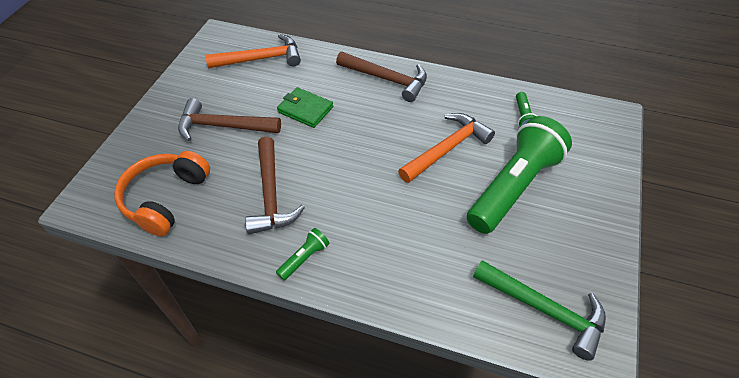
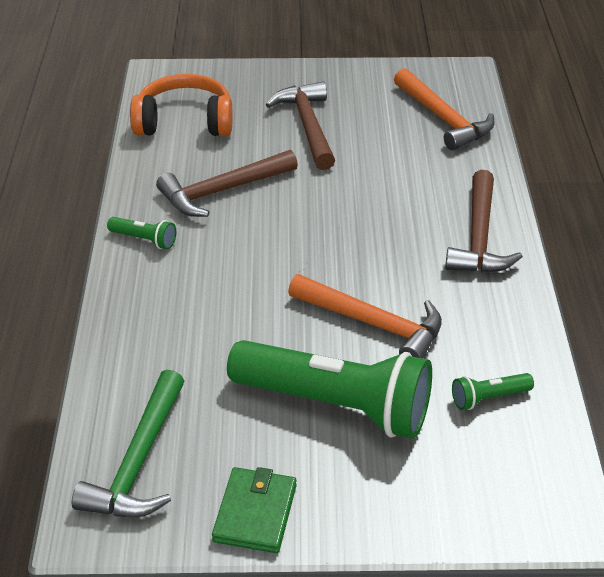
camera: 70 degrees right, 10 degrees down
(305, 109) = (373, 180): green wallet -> green wallet (255, 513)

